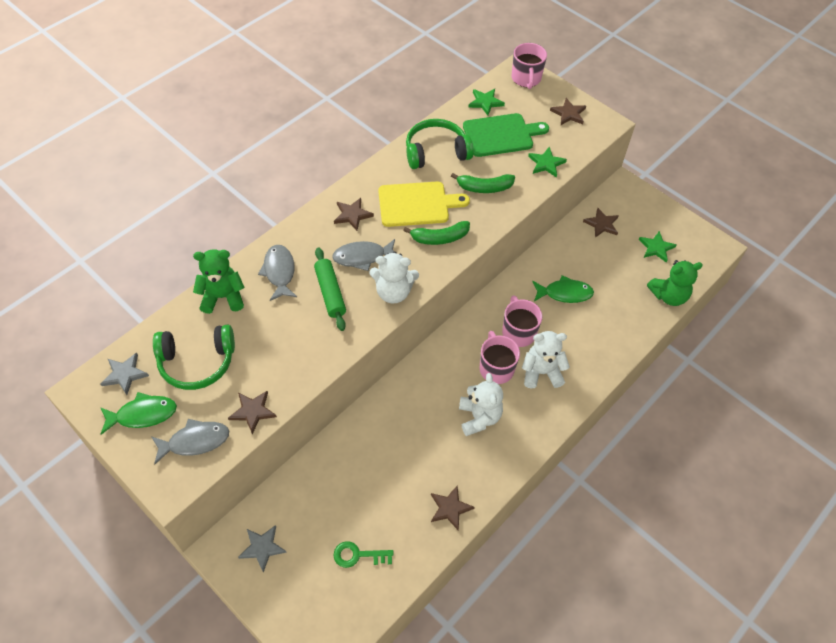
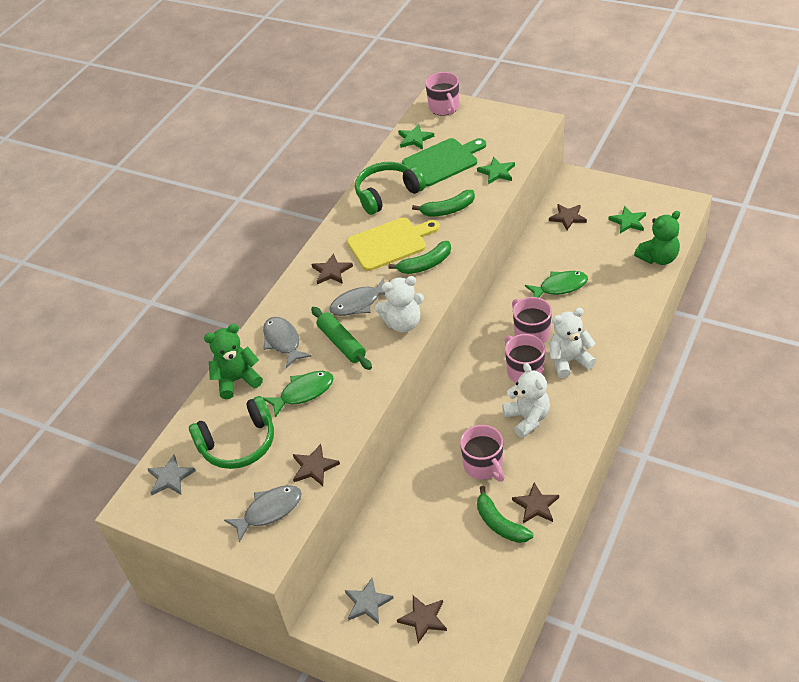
camera: 10 degrees left, 10 degrees down
(143, 414) = (205, 506): green fish -> green fish (303, 392)
(358, 555) = (465, 576): green key -> none
(410, 514) = (500, 524): none -> green banana
(420, 450) = (484, 466): none -> pink mug
(568, 113) = (498, 125): brown star -> brown star (423, 619)

